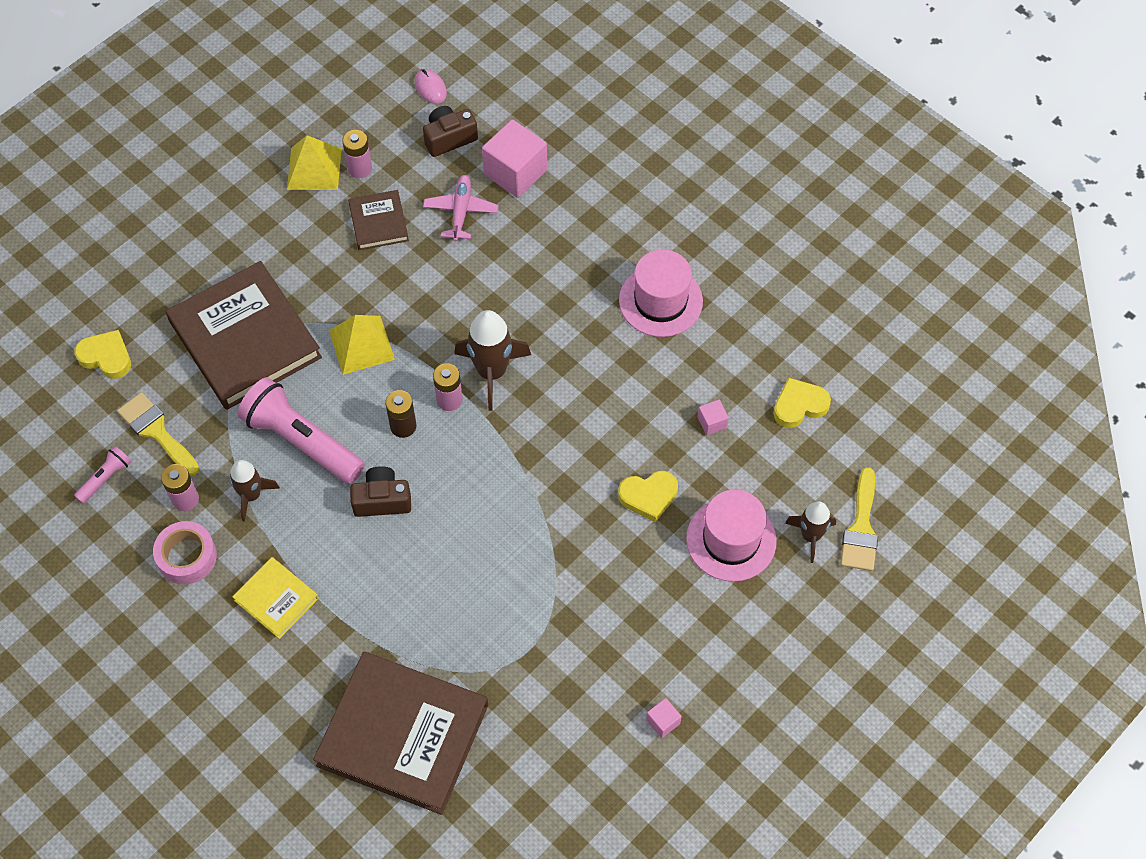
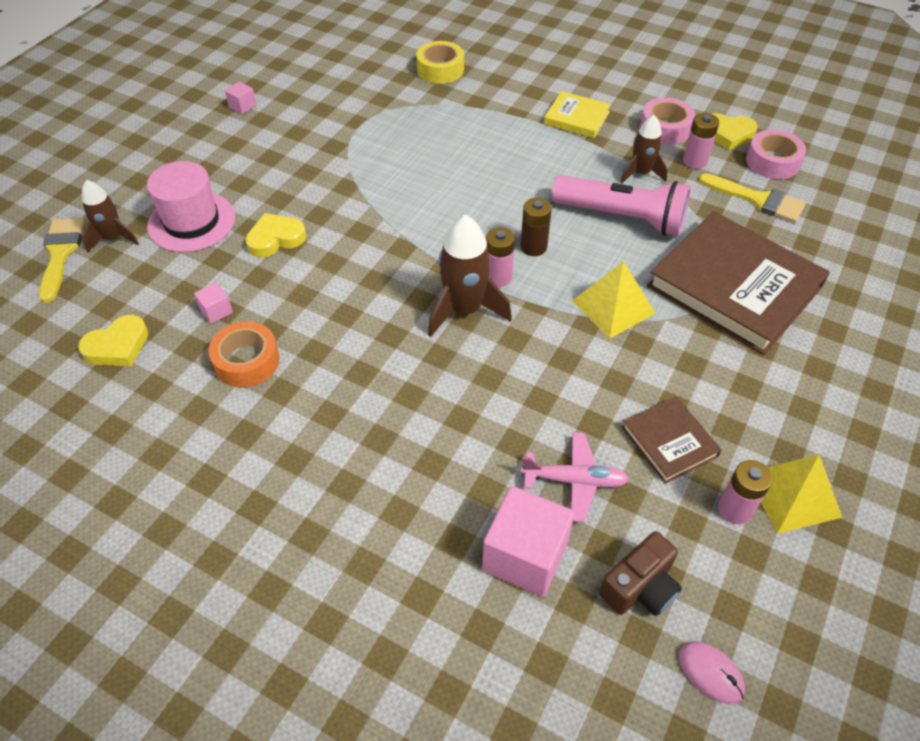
camera: 165 degrees right, 10 degrees down
(105, 478) = (772, 161): pink flashlight -> pink tape
(106, 357) = (854, 245): yellow heart -> yellow heart (728, 134)
(382, 500) = (524, 191): brown camera -> none
(403, 735) = (440, 69): brown book -> yellow tape
(461, 211) = (575, 480): pink plane -> pink plane turned 75 degrees counterclockwise
(660, 301) = (289, 424): pink hat -> none
(689, 365) = (247, 361): none -> orange tape

